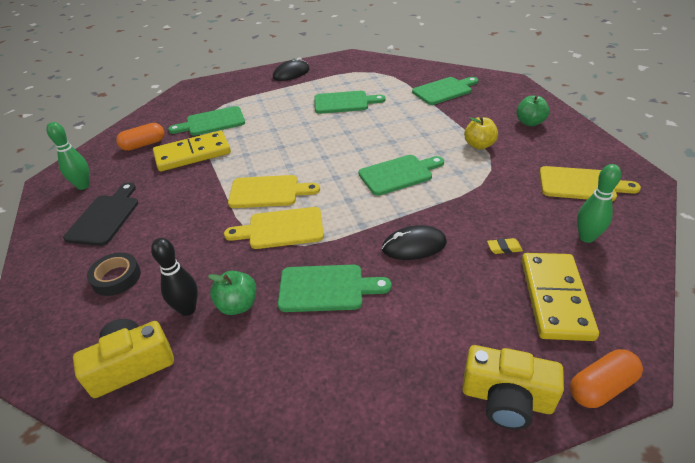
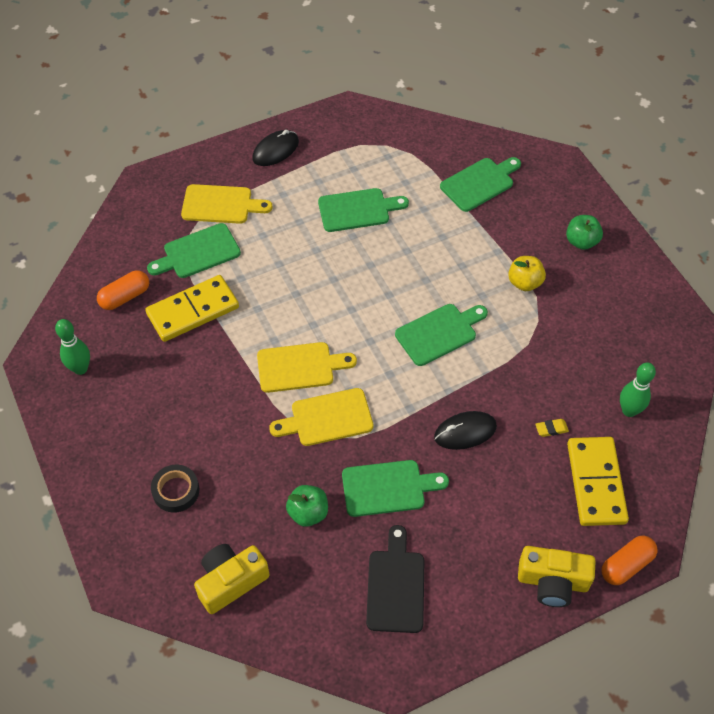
camera: 10 degrees left, 15 degrees up
(105, 217) = (128, 414): black cutting board -> black cutting board (395, 586)
(187, 309) = (261, 521): black bowling pin -> none
(581, 184) = (630, 339): yellow cutting board -> yellow cutting board (221, 204)

